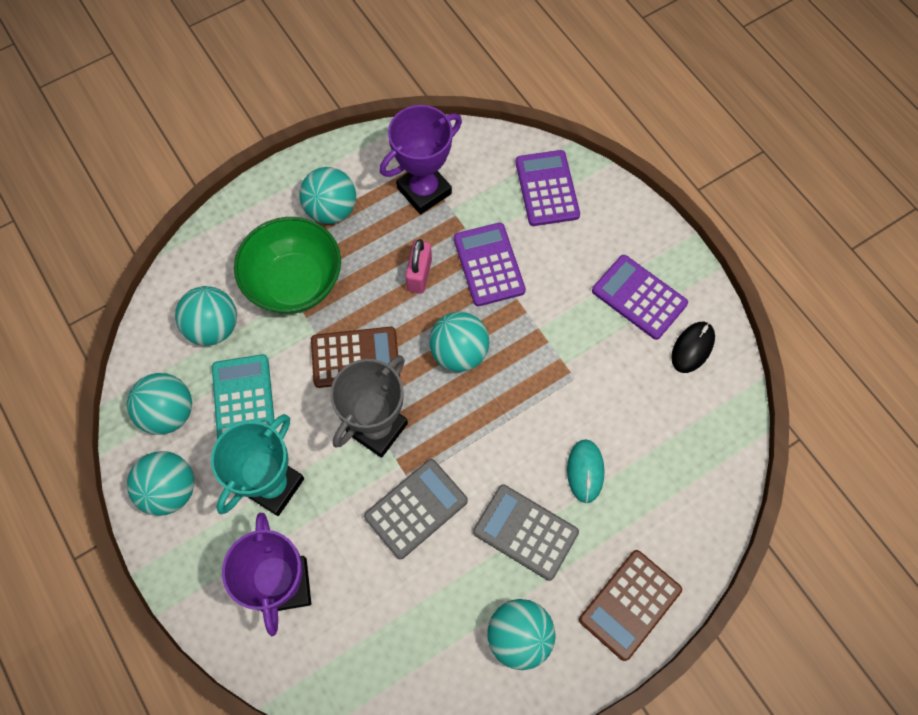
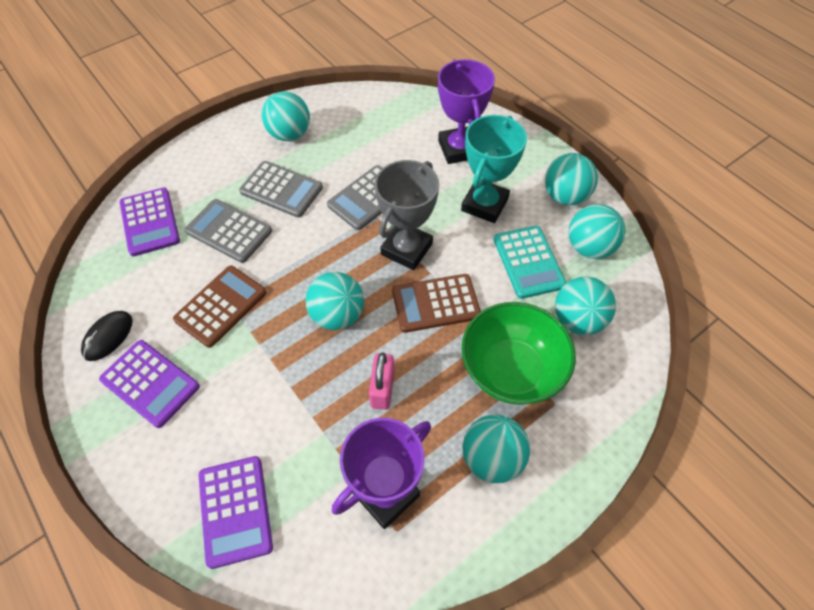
camera: 175 degrees right, 10 degrees down
(488, 265) = (308, 406): purple calculator -> purple calculator (150, 222)
(585, 471) = (229, 231): turquoise mouse -> grey calculator
(630, 604) = (207, 155): brown calculator -> brown calculator (221, 306)

